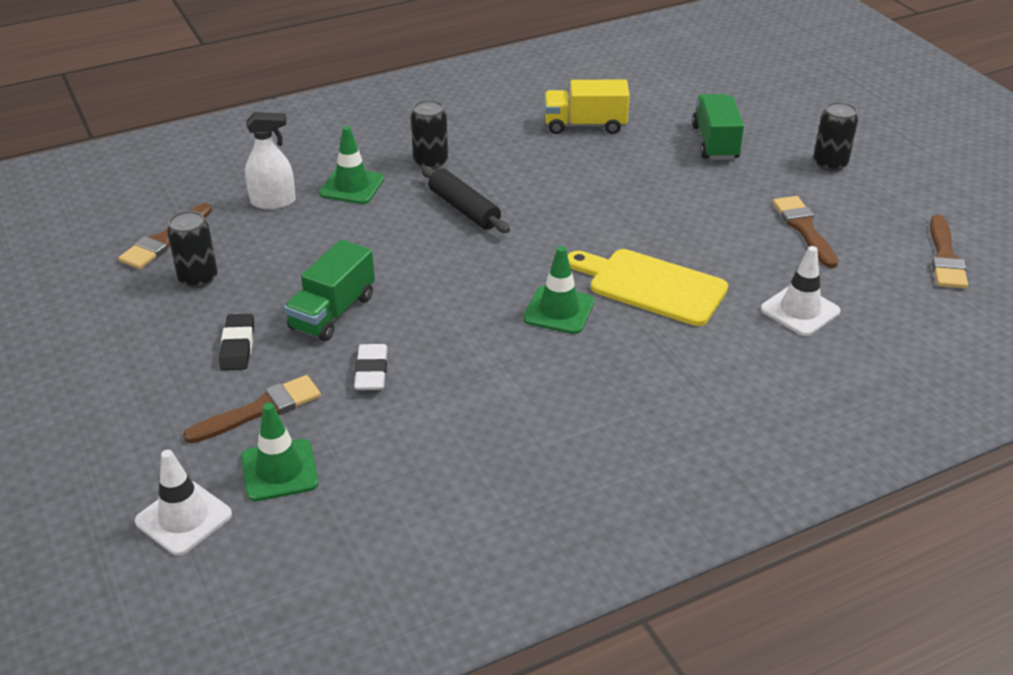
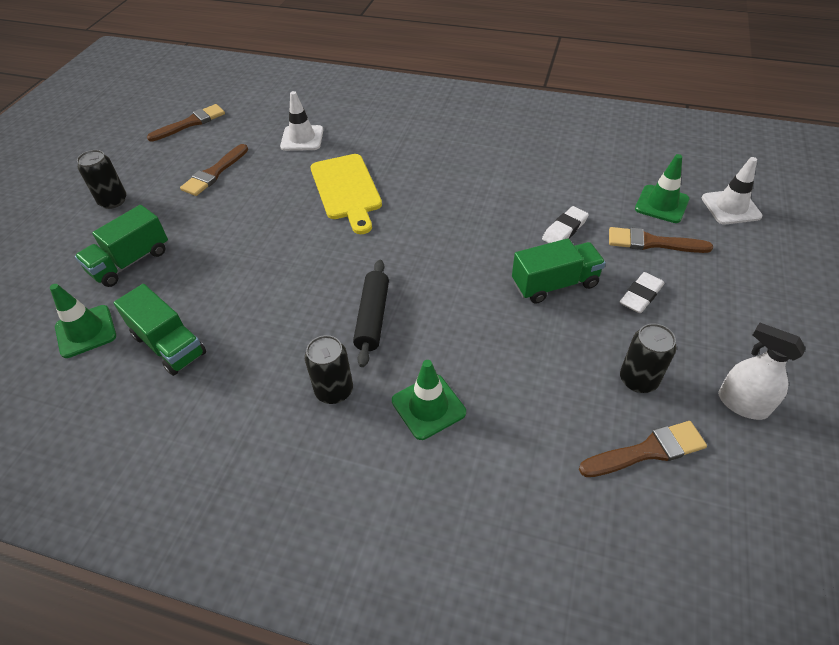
camera: 135 degrees left, 10 degrees up
(238, 346) = (641, 295): black eraser -> white eraser
(273, 201) = (513, 436): white spray bottle -> white spray bottle (742, 404)
(559, 310) = (416, 205): green traffic cone -> green traffic cone (86, 331)
(585, 125) = (169, 345): yellow truck -> green truck

